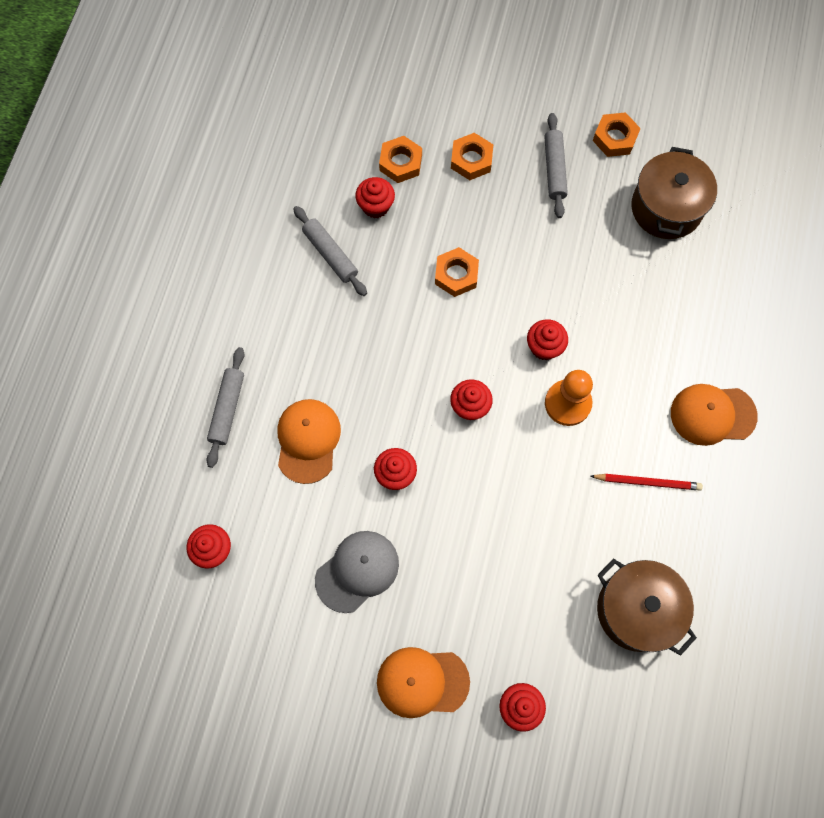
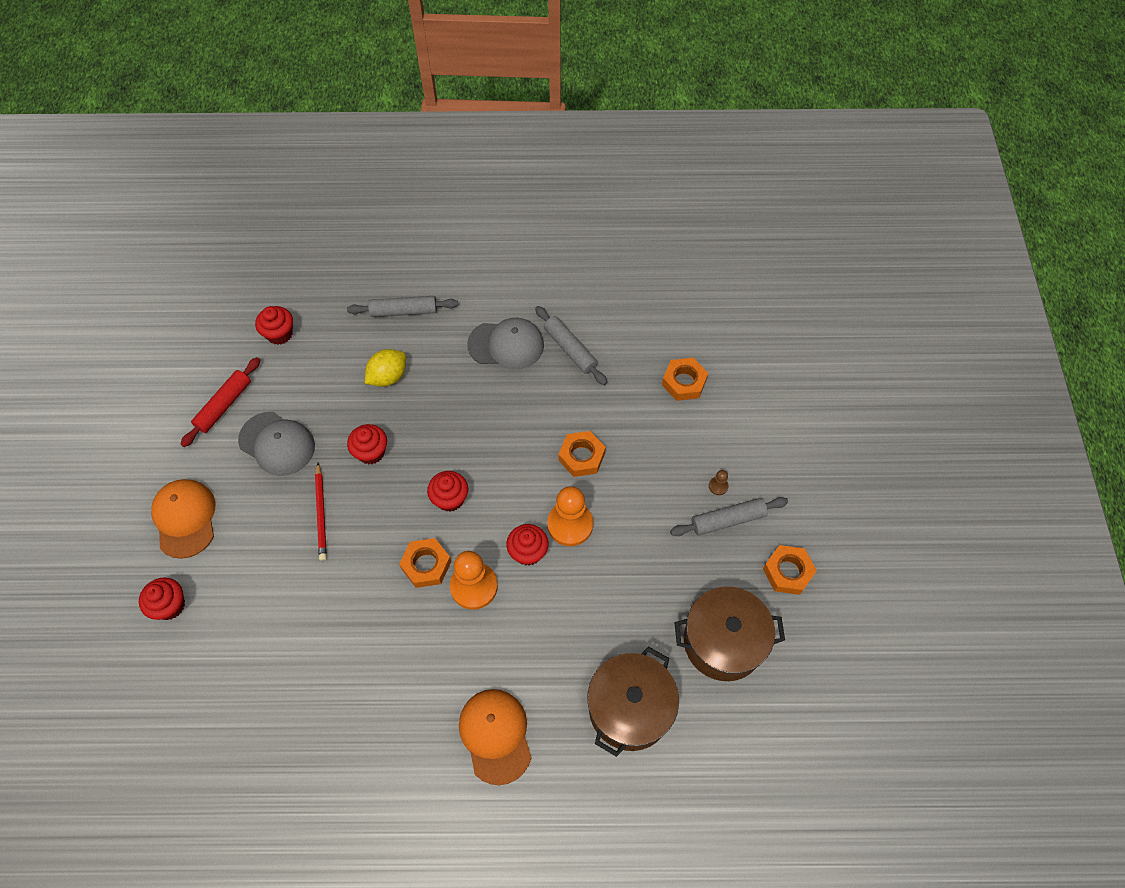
camera: 75 degrees right, 10 degrees down
(291, 624) = (224, 405): none -> red rolling pin
(305, 314) = (506, 345): none -> grey cap
(308, 441) = (388, 377): orange cap -> yellow lemon
(330, 254) = (570, 349): grey rolling pin -> grey rolling pin turned 75 degrees counterclockwise
(375, 206) = (631, 373): red cupcake -> none
(471, 160) = (710, 442): orange nut -> orange nut (426, 565)
(519, 167) = (718, 486): none -> brown pawn
(525, 303) = (570, 524): none -> orange pawn
(637, 610) = (274, 696): brown pot -> brown pot (630, 708)
(647, 482) = (407, 680): red pencil -> red pencil (321, 513)

